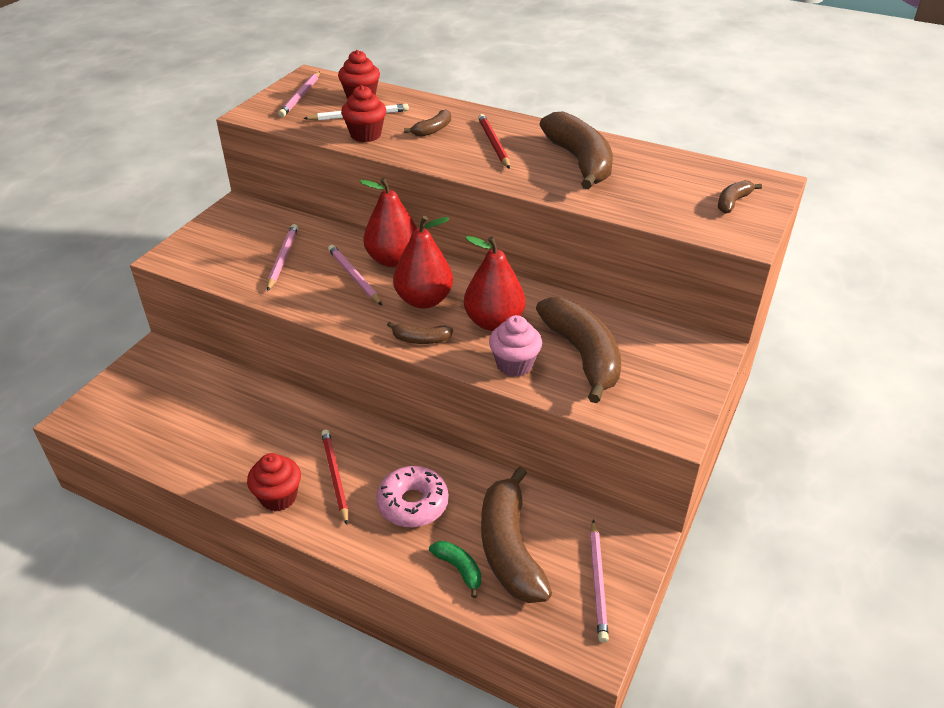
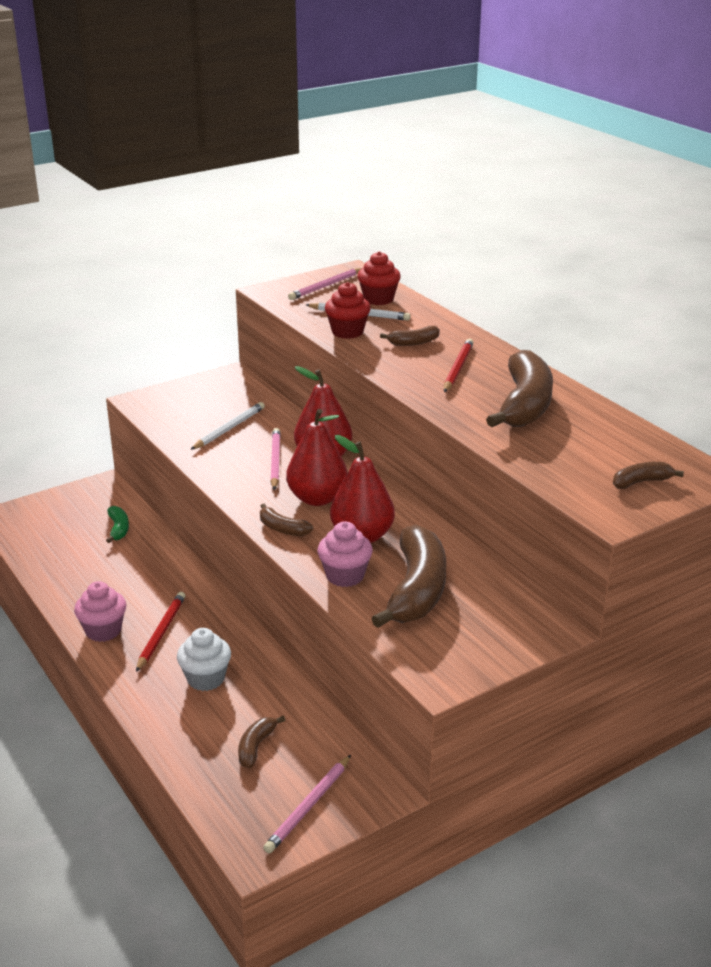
camera: 30 degrees right, 10 degrees down
(278, 497) = (103, 631): red cupcake -> pink cupcake
(282, 259) = (229, 428): pink pencil -> white pencil
(413, 503) = (206, 679): pink donut -> white cupcake
(459, 569) = (198, 744): green banana -> green banana (118, 529)
(509, 548) = (256, 747): brown banana -> brown banana, size x0.46

